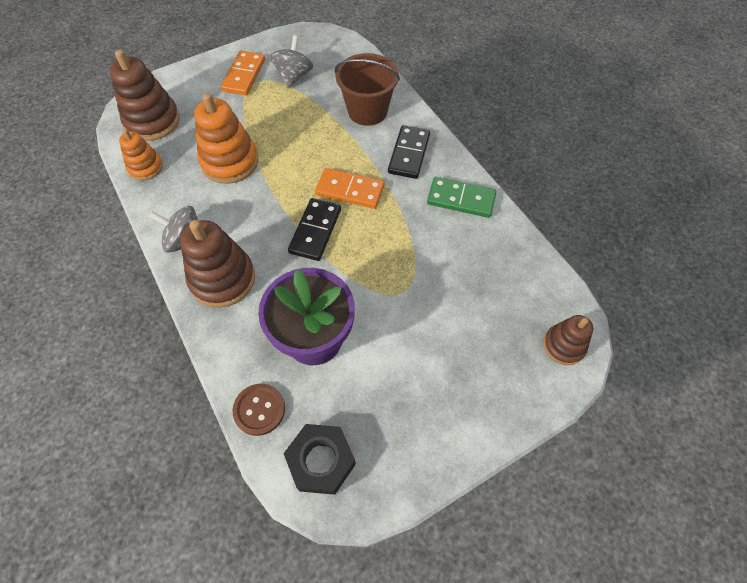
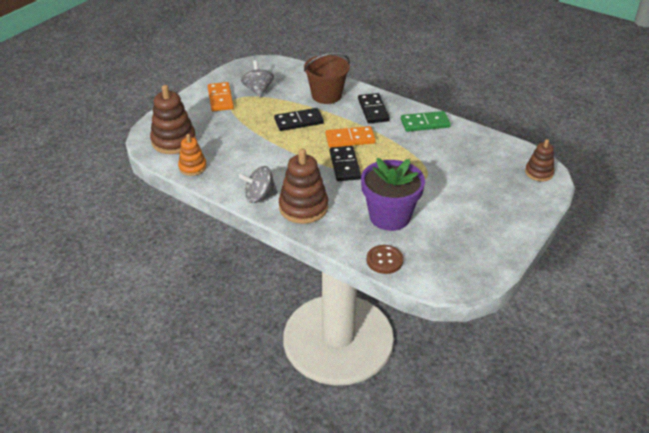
camera: 25 degrees left, 20 degrees down
(230, 162) = (253, 147): orange stacking toy -> none
(308, 141) = (299, 121): none -> black domino
(321, 461) = (443, 269): black nut -> none

